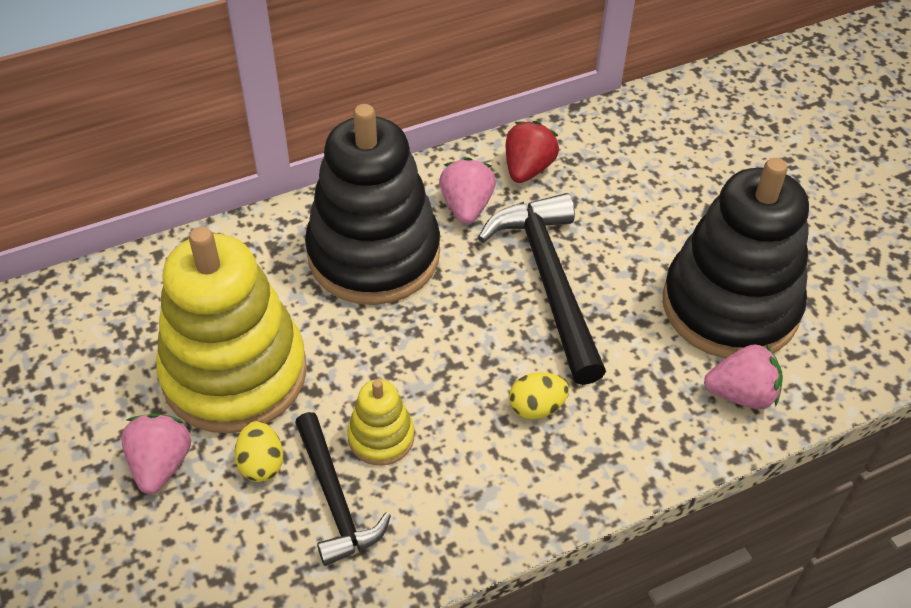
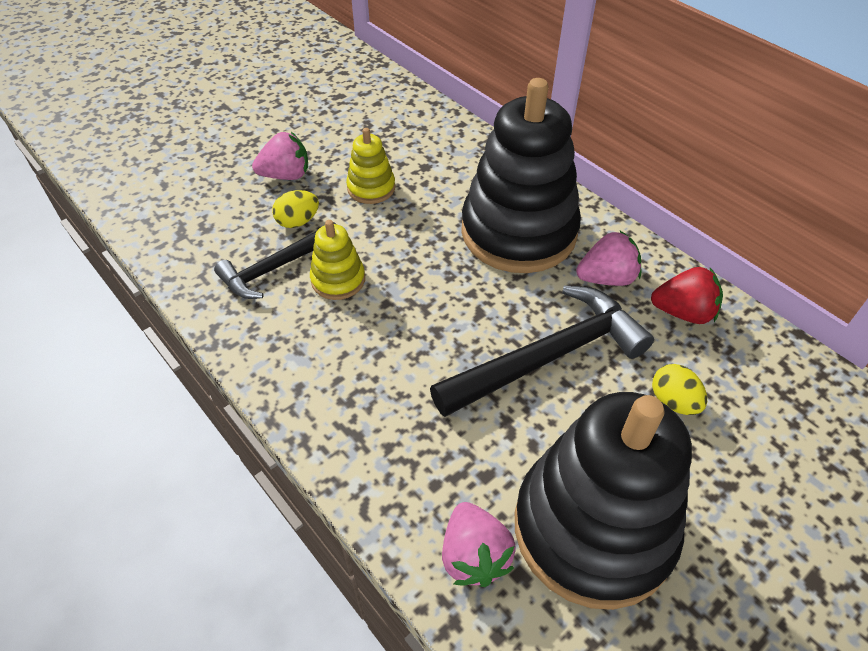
camera: 75 degrees right, 0 degrees up
(235, 373) = (371, 188): yellow stacking toy -> yellow stacking toy, size x0.44
(536, 407) = (398, 375): yellow egg -> yellow egg (673, 401)

